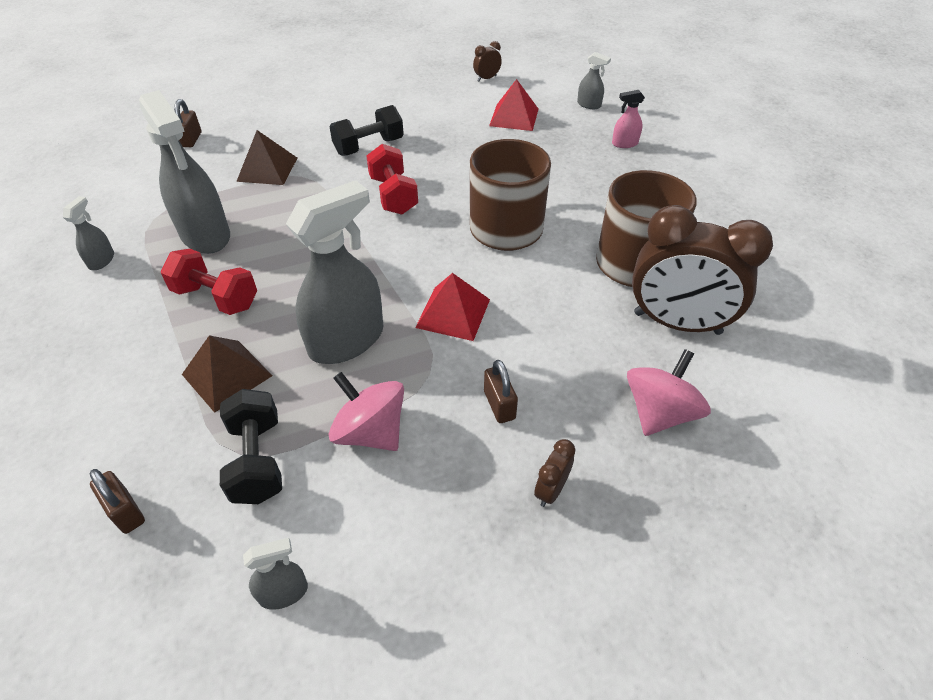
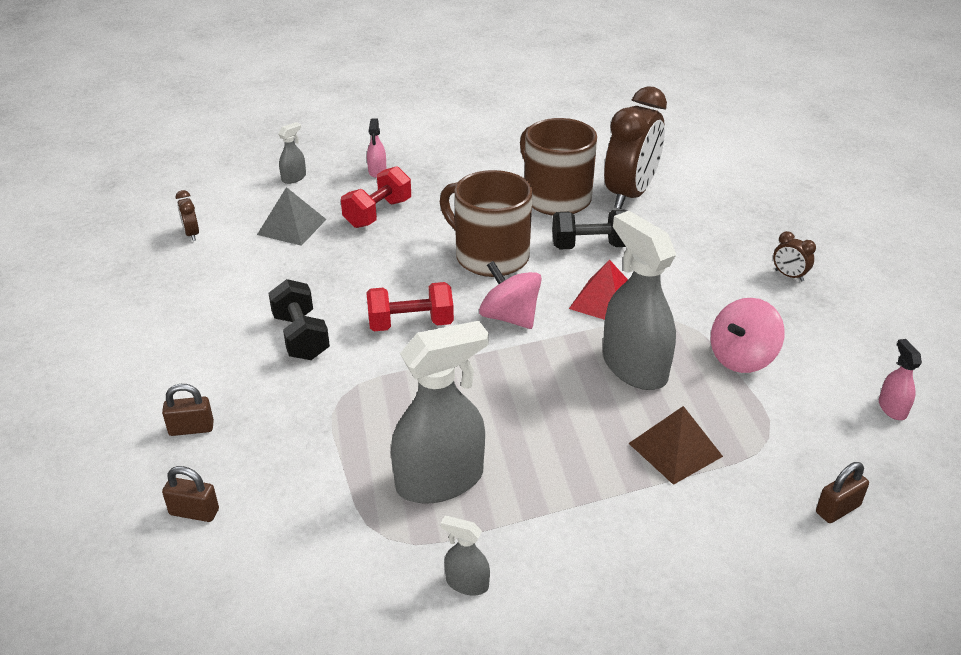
camera: 80 degrees left, 10 degrees down
(216, 298) = (559, 464): red dumbbell -> red dumbbell (378, 213)
(257, 460) = (775, 425): black dumbbell -> black dumbbell (590, 246)
(267, 169) = (312, 427): brown pyramid -> none
(283, 592) = (892, 408): grey spray bottle -> pink spray bottle
(499, 405) = (712, 288): brown padlock -> brown padlock (191, 428)
(514, 117) = (291, 227): red pyramid -> grey pyramid
(659, 413) = (718, 219): pink spinning top -> pink spinning top (509, 317)

